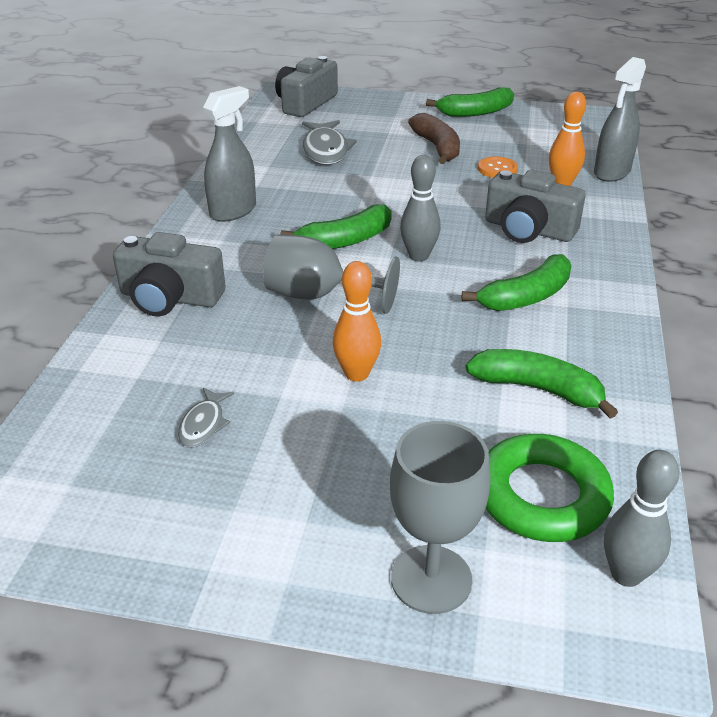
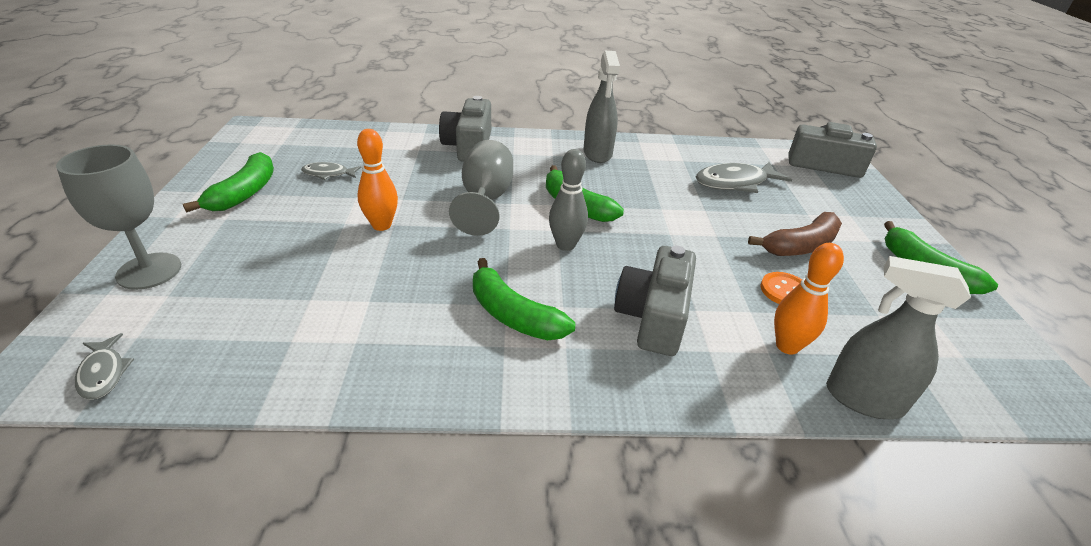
camera: 75 degrees right, 0 degrees up
(233, 211) = (597, 154): grey spray bottle -> grey spray bottle turned 60 degrees clockwise
(538, 389) = (358, 323): green banana -> green banana (244, 193)
(542, 496) = (214, 324): green ring -> none
(626, 574) = (103, 373): grey bowling pin -> grey fish

